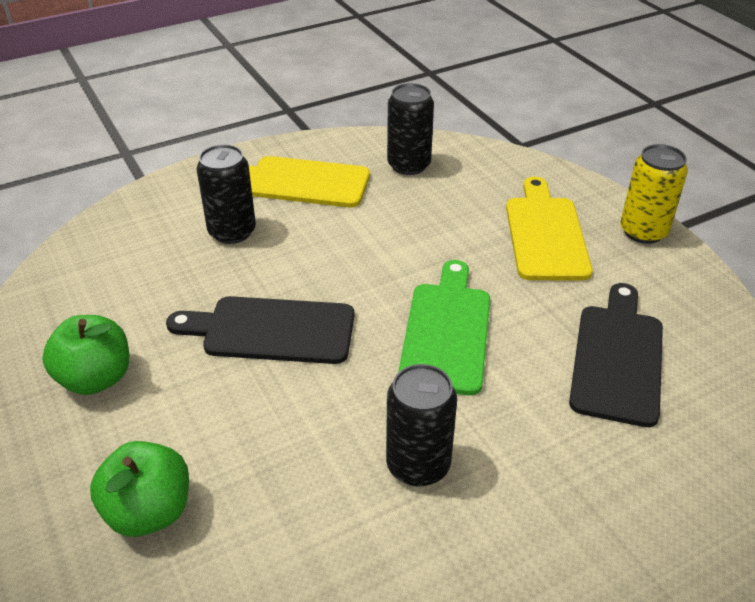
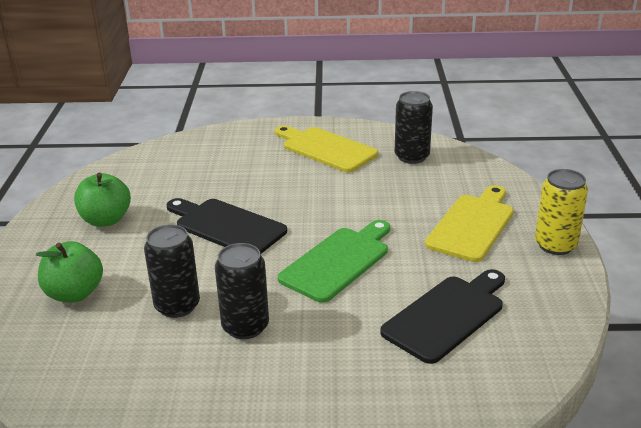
camera: 30 degrees right, 10 degrees down
(232, 232) = (254, 166): black can -> black can (177, 306)

